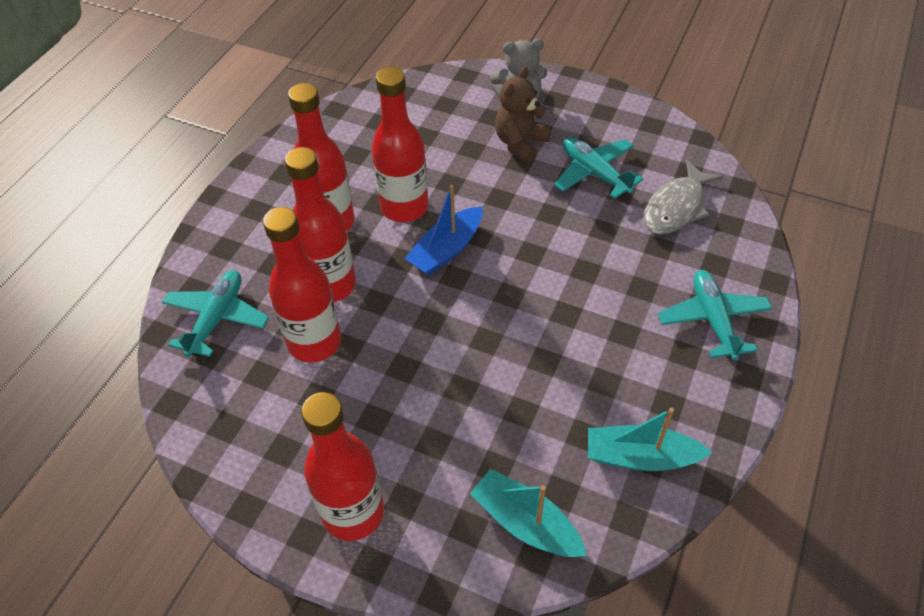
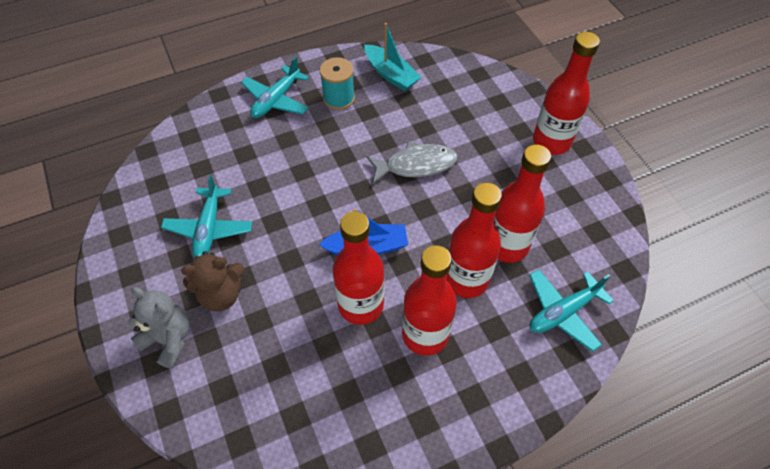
camera: 140 degrees left, 5 degrees up
(525, 523) = (471, 86): turquoise boat -> none
(655, 374) = (339, 98): none -> turquoise spool
(676, 207) = (200, 167): grey fish -> grey fish (416, 165)

